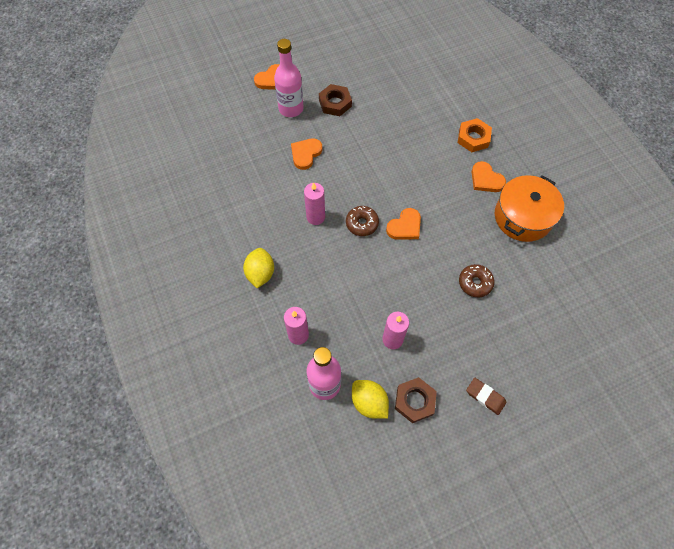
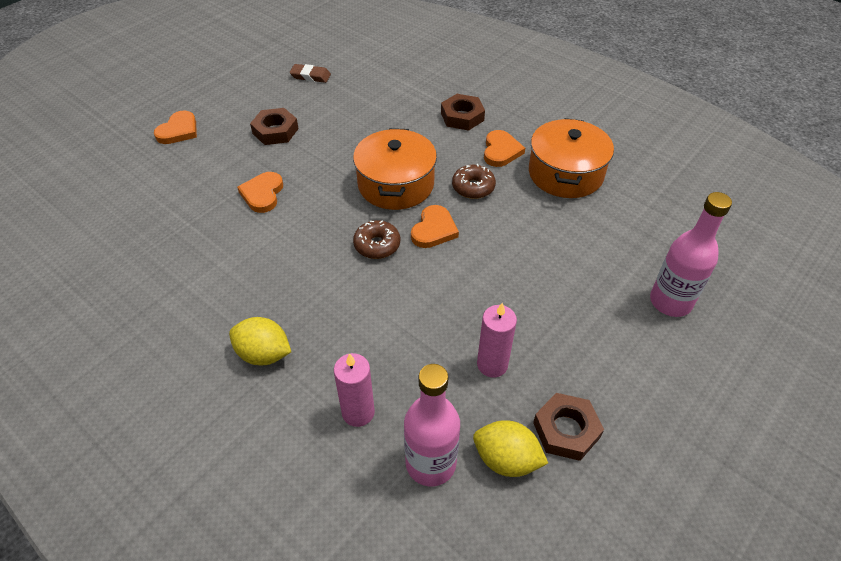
camera: 25 degrees left, 15 degrees down
(260, 273) = (264, 354): yellow lemon -> yellow lemon turned 45 degrees counterclockwise
(291, 109) = (219, 153): pink bottle -> pink bottle (670, 302)
(315, 217) = (311, 258): pink candle -> none
(397, 180) = (396, 184): none -> orange pot
(473, 138) = (462, 117): orange nut -> brown nut
(475, 283) = (555, 259): brown donut -> brown donut (473, 187)
(485, 396) = (650, 384): brown eraser -> brown eraser (310, 76)
(486, 179) = (501, 151): orange heart -> orange heart turned 105 degrees counterclockwise

